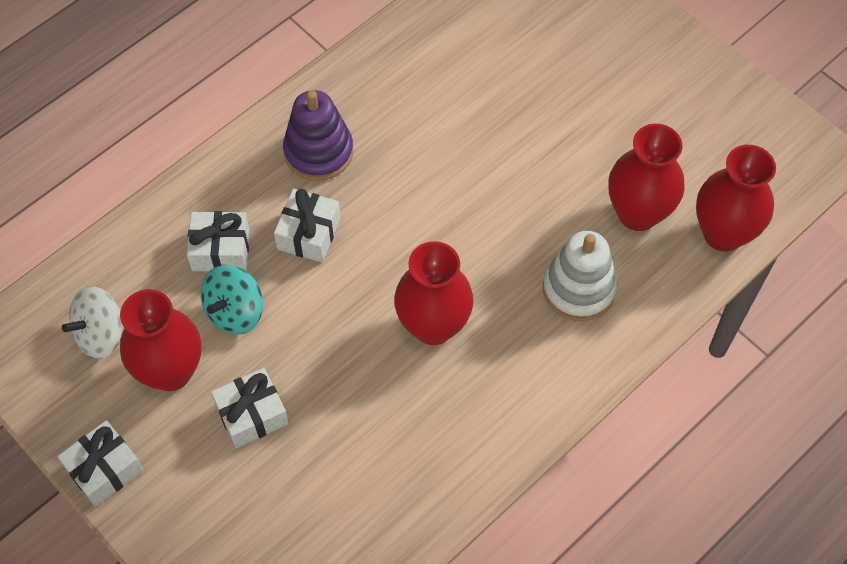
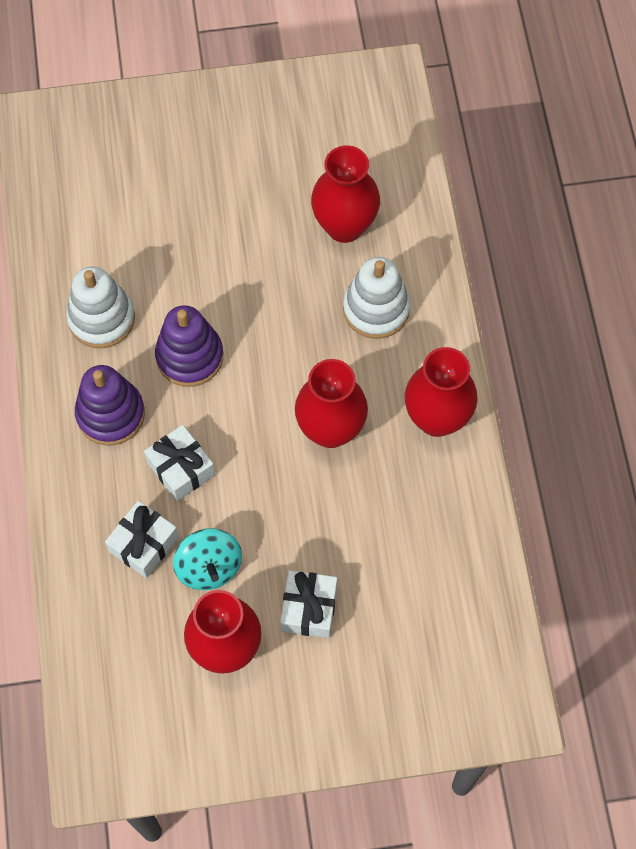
camera: 55 degrees left, 5 degrees up
(101, 334) = (151, 683): white spinning top -> none
(104, 469) = (276, 749): white gift -> none
(399, 91) = (101, 318): none -> white stacking toy
(416, 175) = (189, 356): none -> purple stacking toy
(723, 233) = (404, 182): red vase -> red vase (437, 418)

